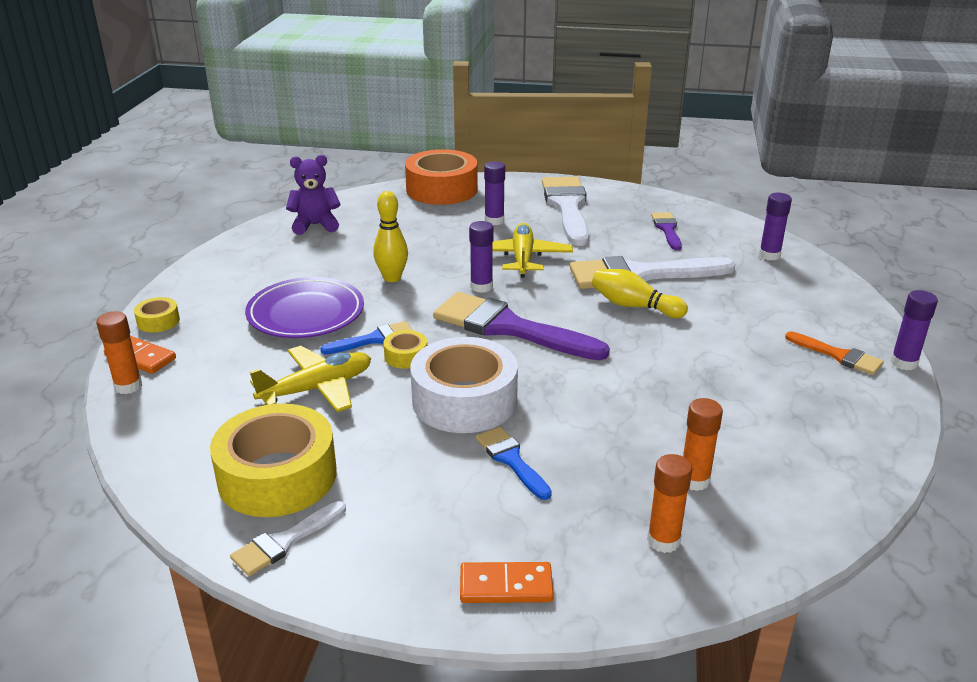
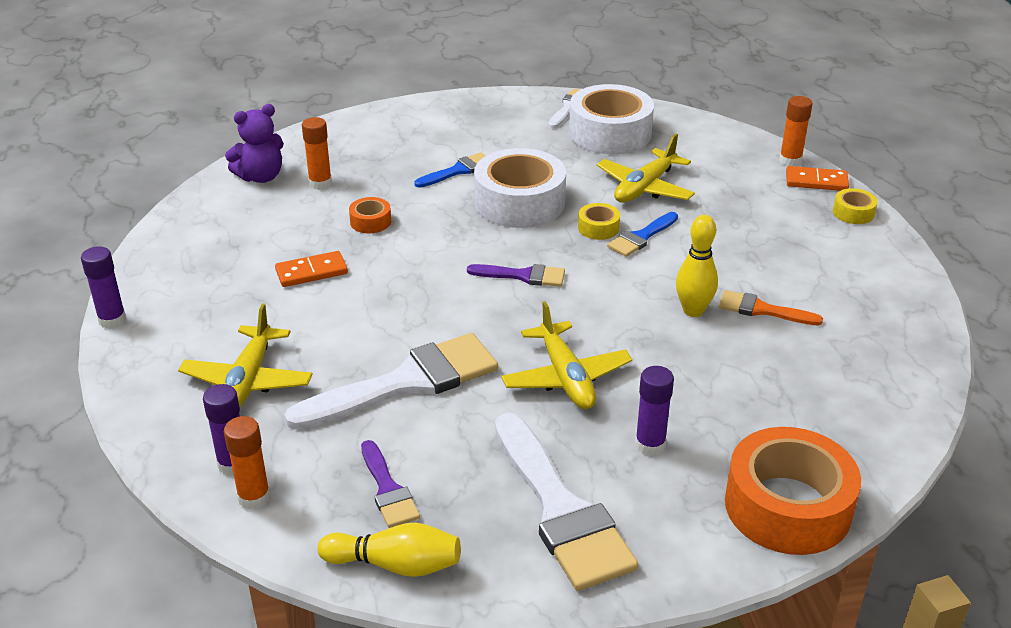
camera: 160 degrees right, 5 degrees up
(277, 476) = (610, 133): yellow tape -> white tape
(306, 314) = (732, 248): purple plate -> none
(315, 225) = (875, 374): purple teddy bear -> purple teddy bear (261, 177)
(481, 287) = (585, 321): purple glue stick -> none
(506, 586) = (427, 113): orange domino -> orange domino (311, 272)
(509, 328) = (522, 276): purple brush -> purple brush, size x0.51
(511, 460) = (458, 171): blue brush -> blue brush turned 75 degrees counterclockwise
(634, 306) = (403, 332): yellow bowling pin -> yellow bowling pin (396, 565)
(640, 412) = (370, 222): none -> orange tape
(663, 541) = (338, 148): orange glue stick -> orange glue stick (254, 497)
(765, 297) = (247, 381): none -> yellow plane
(838, 355) = (179, 315): orange brush -> orange brush (762, 310)

